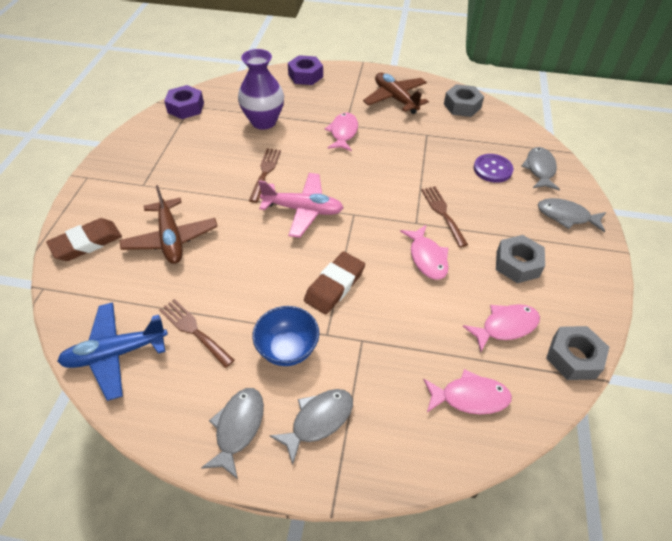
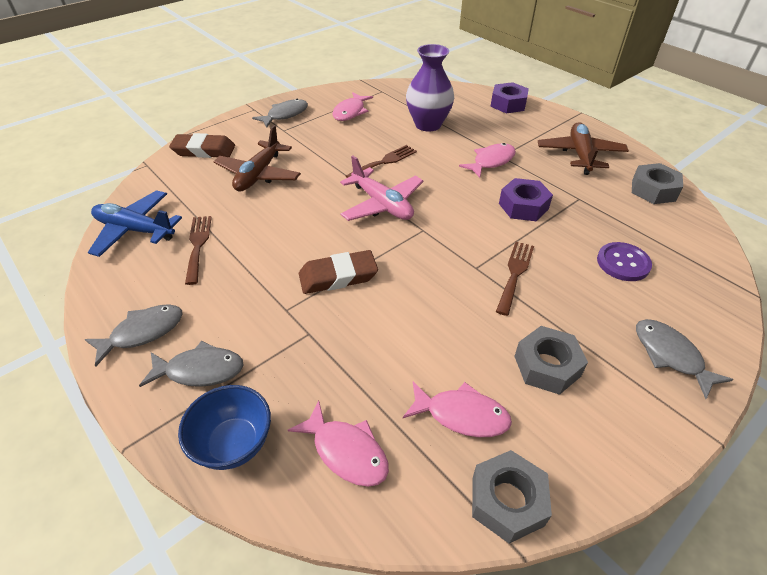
camera: 40 degrees right, 5 degrees down
(186, 107) = (377, 91): purple nut -> purple nut (523, 206)
(287, 349) = (243, 301): blue bowl -> blue bowl (234, 443)
(427, 258) = (451, 303): pink fish -> pink fish (350, 112)
(540, 169) = (688, 291): grey fish -> grey fish (285, 115)

